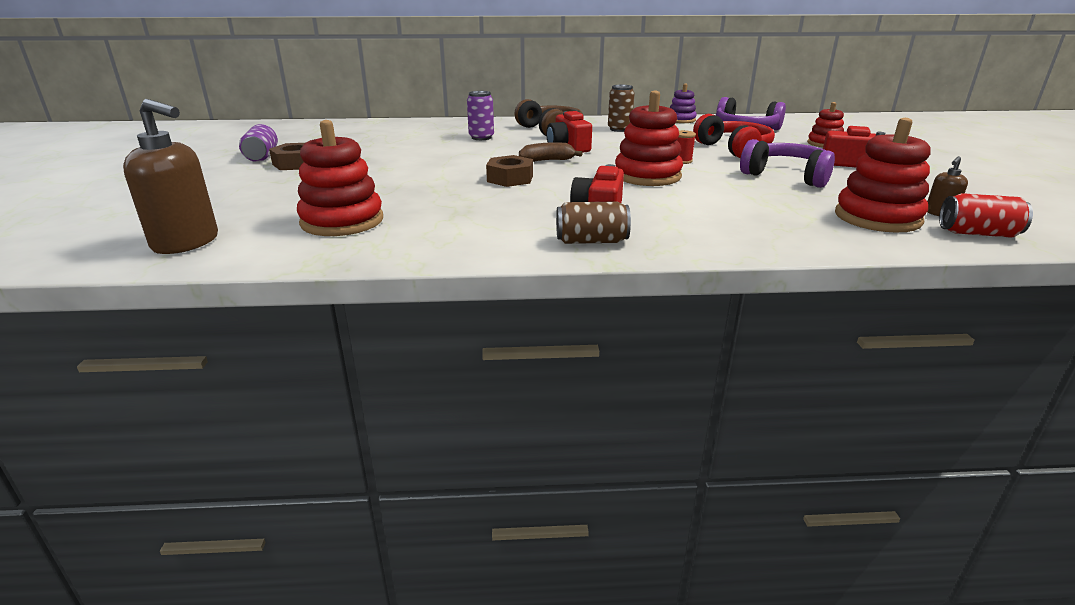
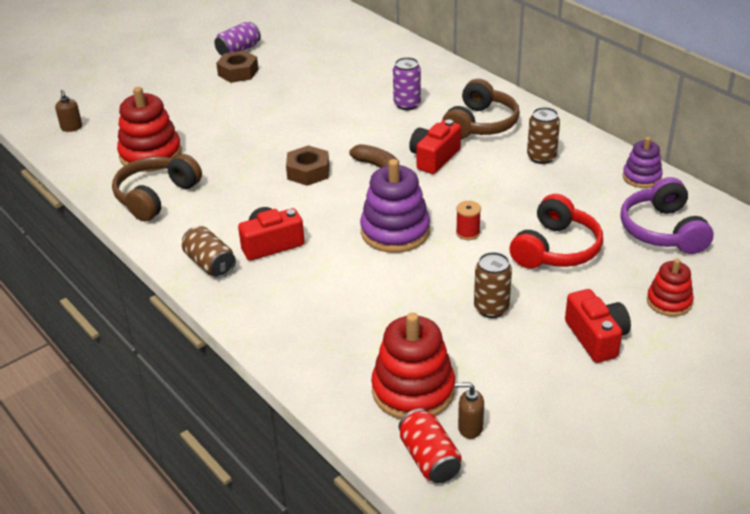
camera: 55 degrees right, 10 degrees up
(186, 243) = (71, 128): brown soap dispenser -> brown soap dispenser, size x0.47
(425, 236) = (156, 196): none -> brown headphones
(647, 176) = (395, 231): red stacking toy -> purple stacking toy
(787, 176) = (491, 308): purple headphones -> brown can

